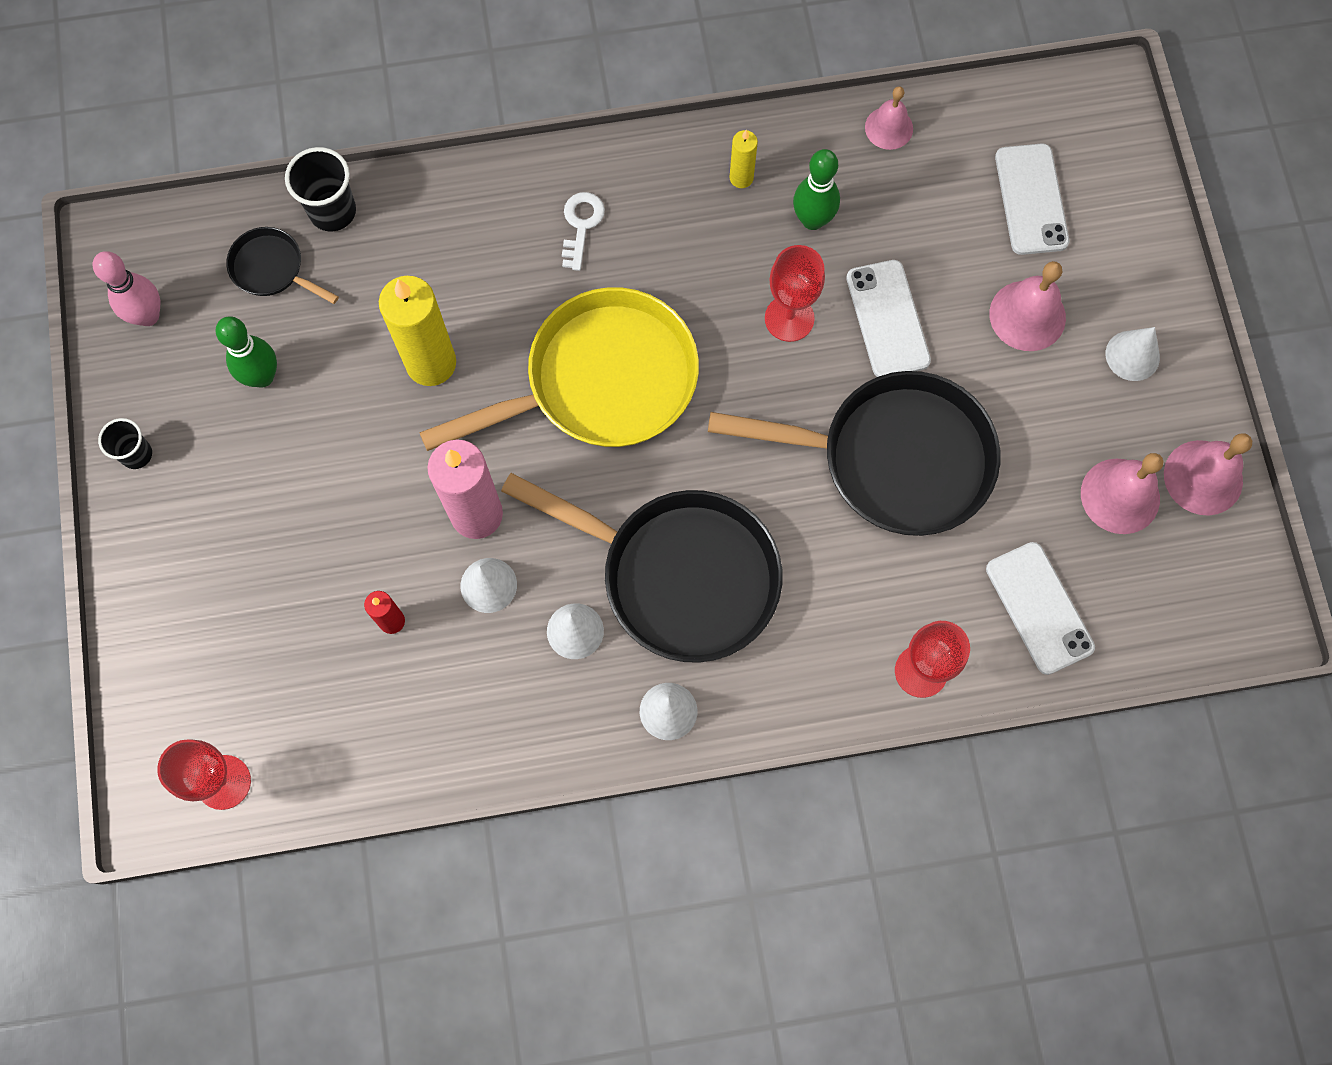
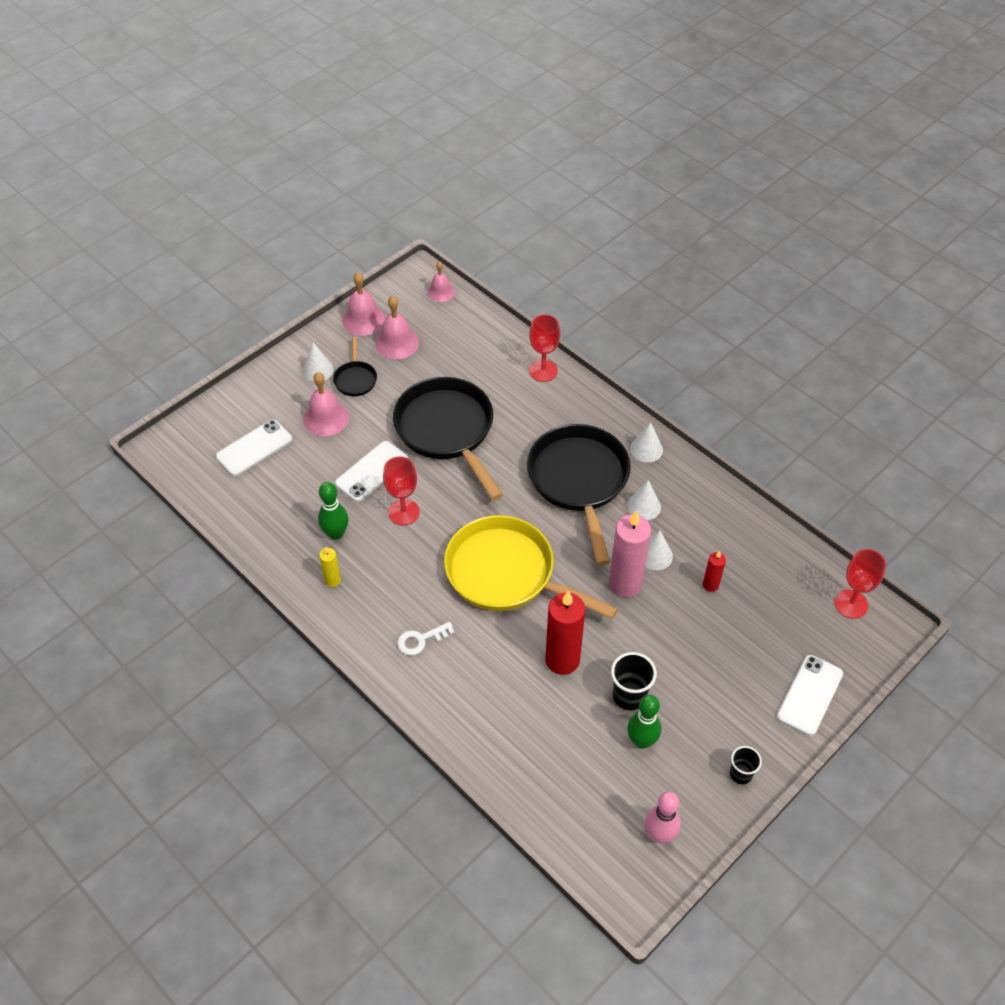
camera: 125 degrees left, 20 degrees down
(272, 268) = (574, 786): black pan -> black pan (355, 379)
(333, 211) = (511, 778): black cup -> black cup (629, 696)
(431, 363) = (562, 660): yellow candle -> red candle
(889, 128) = (251, 530): pink bell -> pink bell (440, 292)
(1039, 608) = (476, 345): white phone -> white phone (810, 695)

